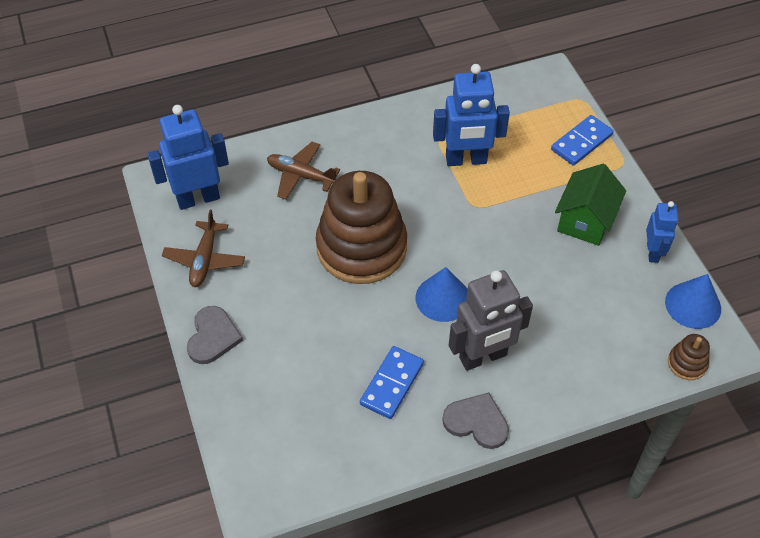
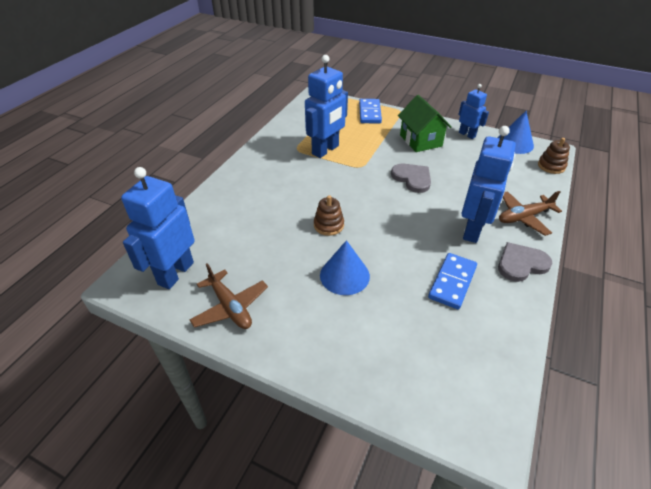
camera: 45 degrees left, 10 degrees down
(213, 337) = (303, 352): grey heart -> grey heart (412, 178)
(301, 175) = (237, 214): brown plane -> brown plane (524, 217)
(361, 247) = (328, 225): brown stacking toy -> brown stacking toy, size x0.40
(391, 384) = (452, 282): blue domino -> blue domino turned 45 degrees clockwise
(443, 298) = (410, 218): blue cone -> blue cone (344, 275)
(483, 357) = (473, 230): grey robot -> blue robot

